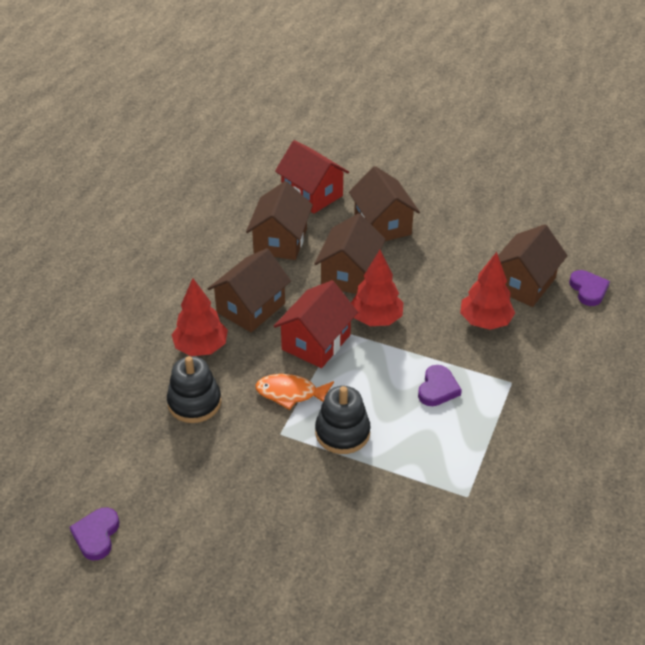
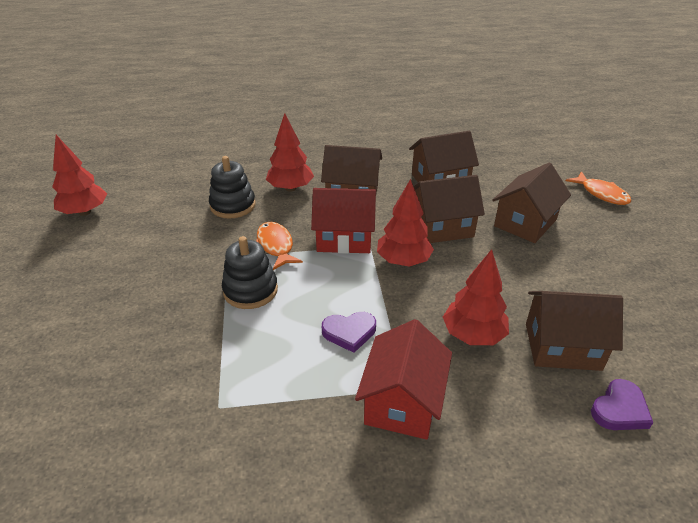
camera: 60 degrees right, 5 degrees down
(96, 535) = (85, 212): purple heart -> red tree
(312, 194) = (512, 175): red house -> red house (402, 402)
(380, 163) = (601, 194): none -> orange fish

